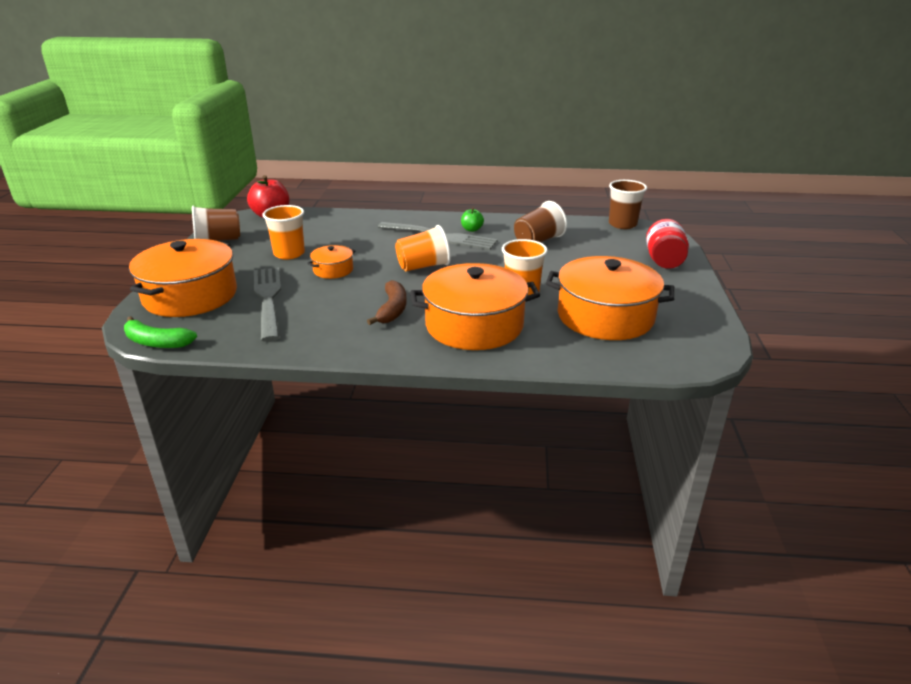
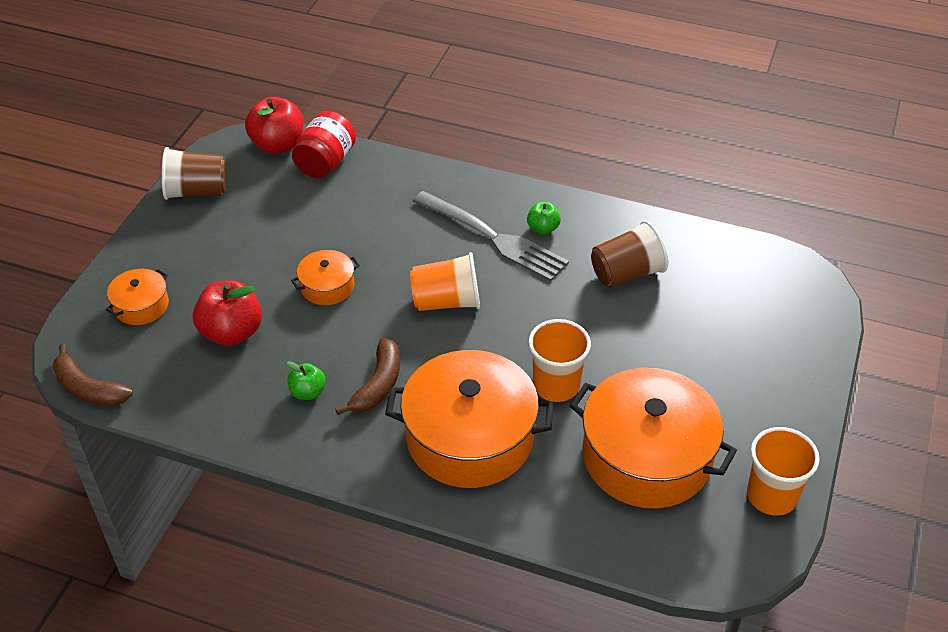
camera: 15 degrees right, 15 degrees up
(156, 342) = (88, 388): green banana -> brown banana
(190, 296) = (141, 306): orange pot -> orange pot, size x0.47
(268, 299) = (232, 332): grey fork -> red apple
(289, 253) = (280, 239): orange cup -> orange cup (771, 496)
(340, 320) = (308, 392): none -> green apple
(622, 224) = (769, 256): brown cup -> none
(664, 261) = (788, 354): red jar -> red jar (326, 163)

